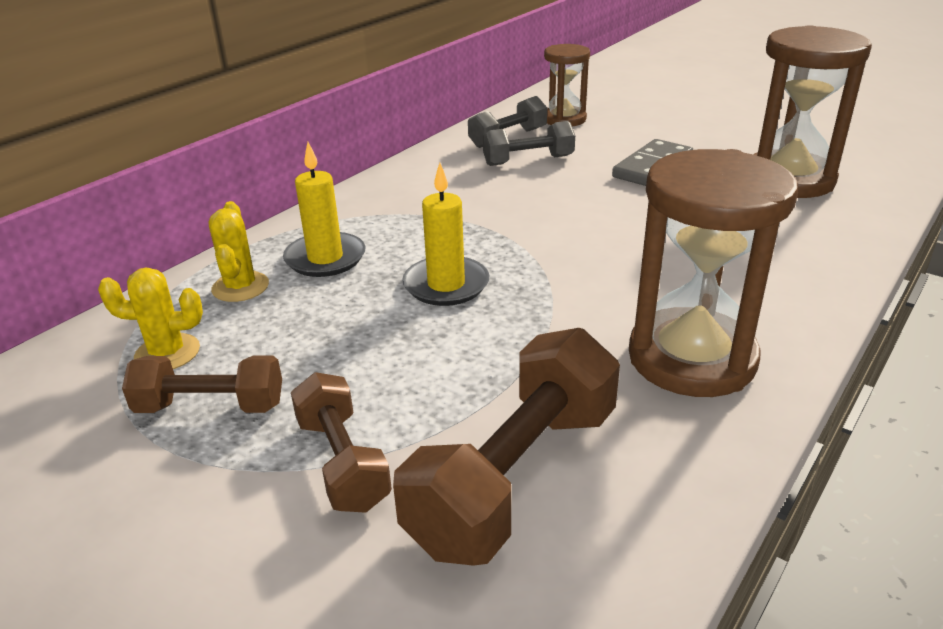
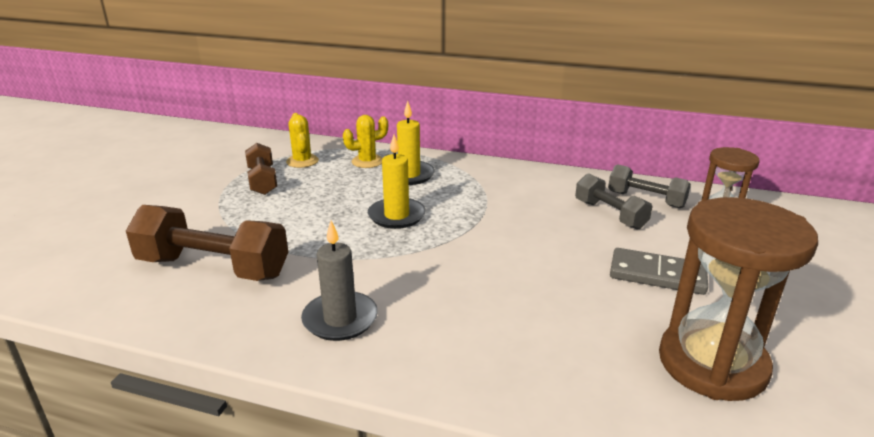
camera: 70 degrees right, 5 degrees down
(342, 462) = (224, 220): brown dumbbell -> none
(691, 358) = (340, 319): brown hourglass -> grey candle

